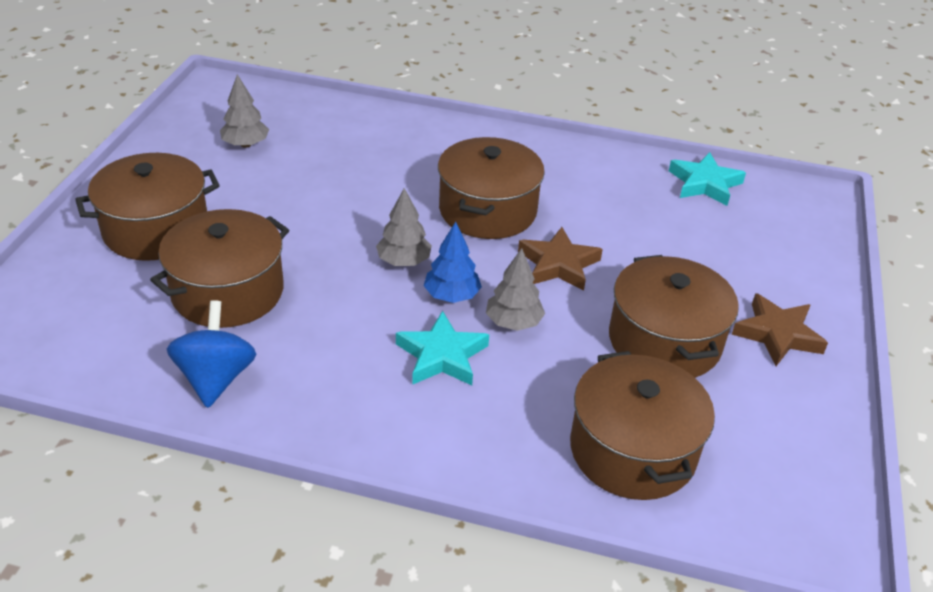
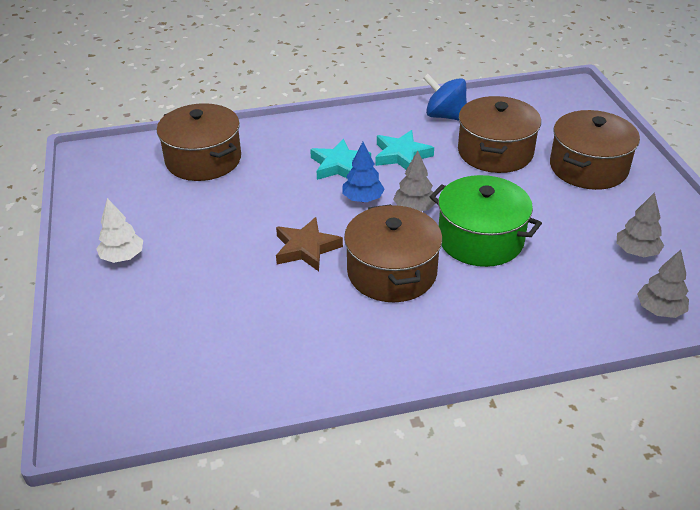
camera: 155 degrees right, 0 degrees up
(216, 378) = (445, 116): blue spinning top -> blue spinning top turned 150 degrees clockwise
(370, 206) = (480, 239): none -> green pot
(513, 322) = (310, 198): grey tree -> grey tree (659, 310)
(664, 341) = (204, 222): brown pot -> none
(705, 184) = (213, 389): turquoise star -> turquoise star (401, 155)
(777, 334) = (122, 257): brown star -> white tree

